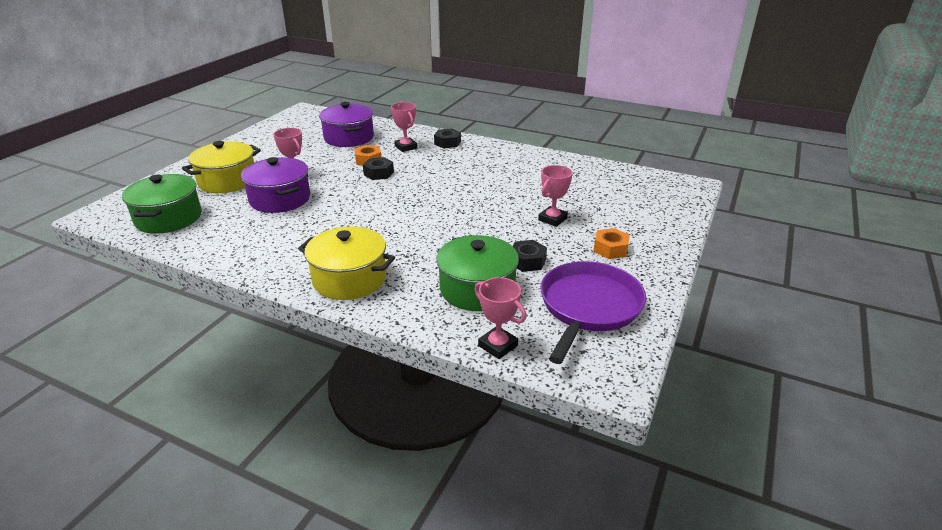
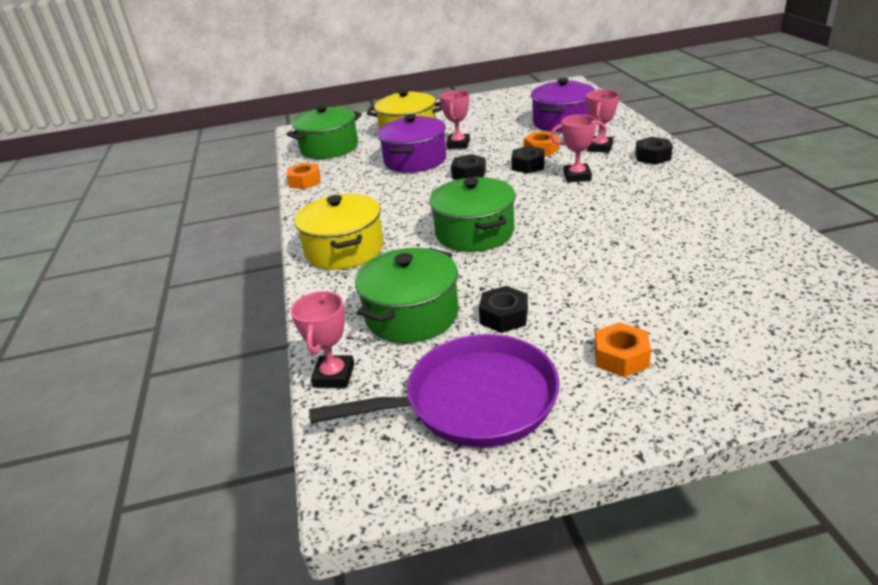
camera: 55 degrees right, 0 degrees up
(202, 251) = (305, 181): none -> orange nut
(345, 193) = (469, 174): none -> black nut
(423, 227) = (474, 233): none -> green pot
(552, 219) = (616, 288): pink trophy -> pink trophy (577, 176)

